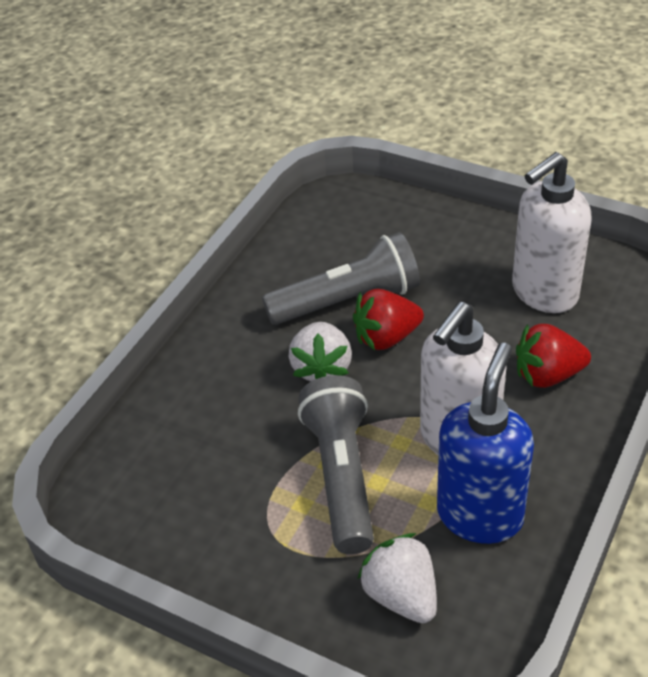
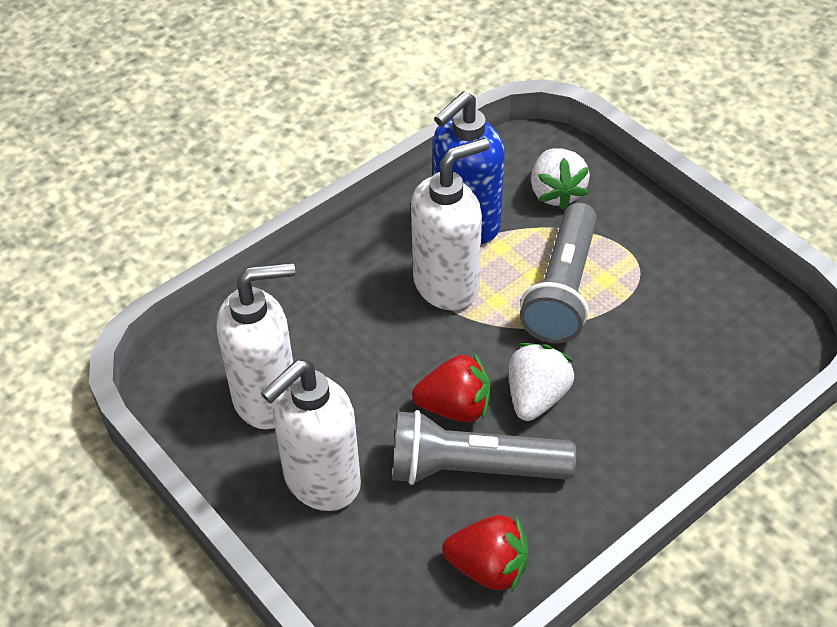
camera: 160 degrees left, 5 degrees up
(457, 256) = (321, 481): none -> white soap dispenser
(547, 375) = (330, 313): red strawberry -> red strawberry (488, 567)

